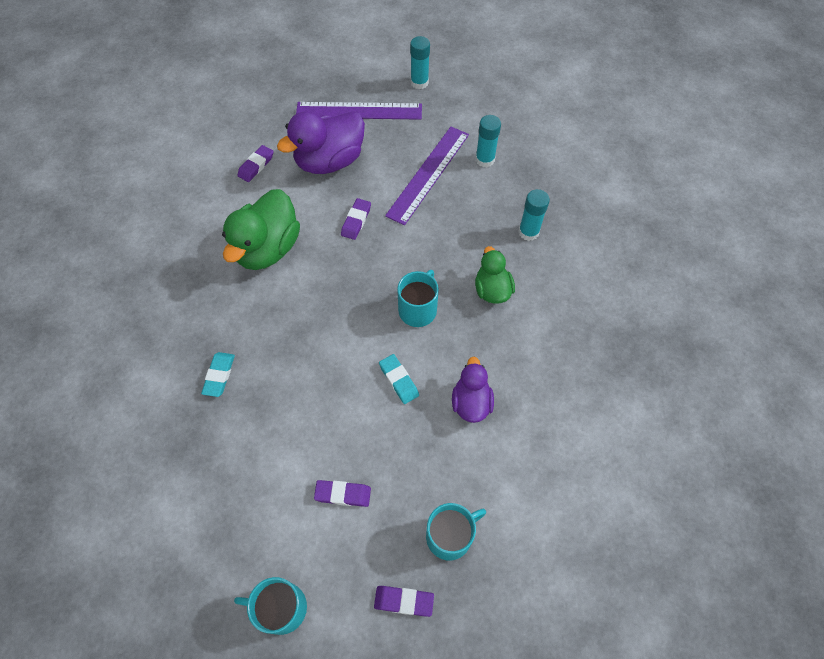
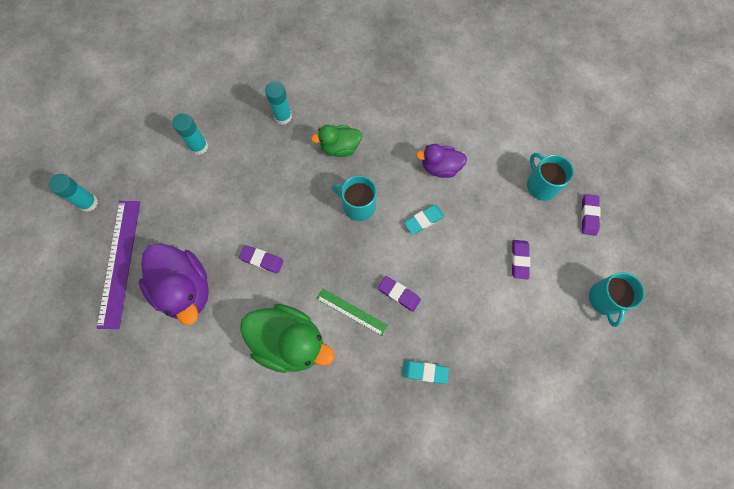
camera: 90 degrees left, 10 degrees up
(256, 166) = (183, 365): purple eraser -> purple eraser (399, 294)
(293, 304) = (351, 312): none -> green ruler
(428, 174) = (211, 195): purple ruler -> none

